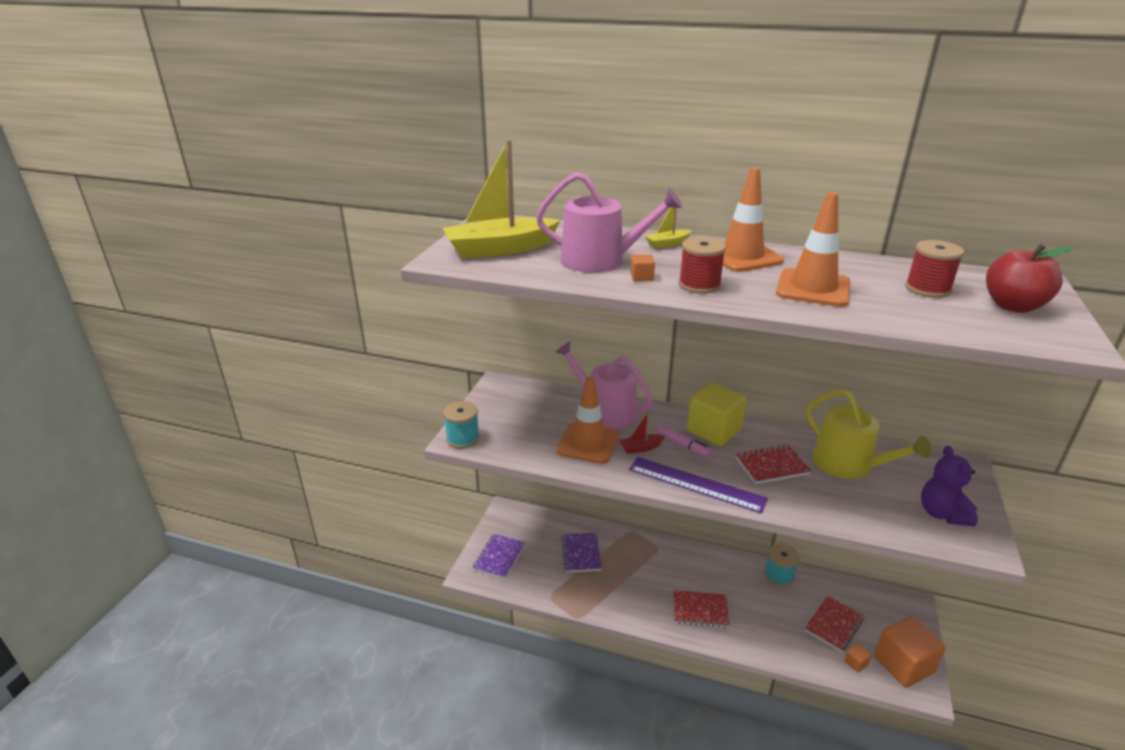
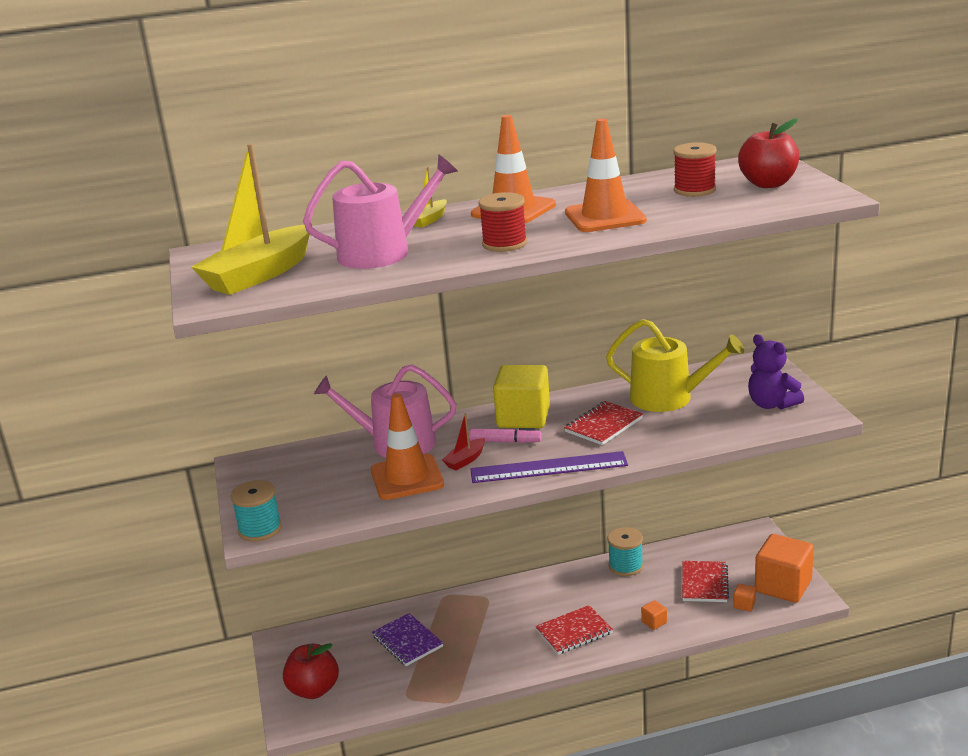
camera: 30 degrees left, 5 degrees down
(499, 557) = (314, 690): purple notebook -> red apple
(641, 277) = (443, 254): orange cube -> orange cube (654, 622)

